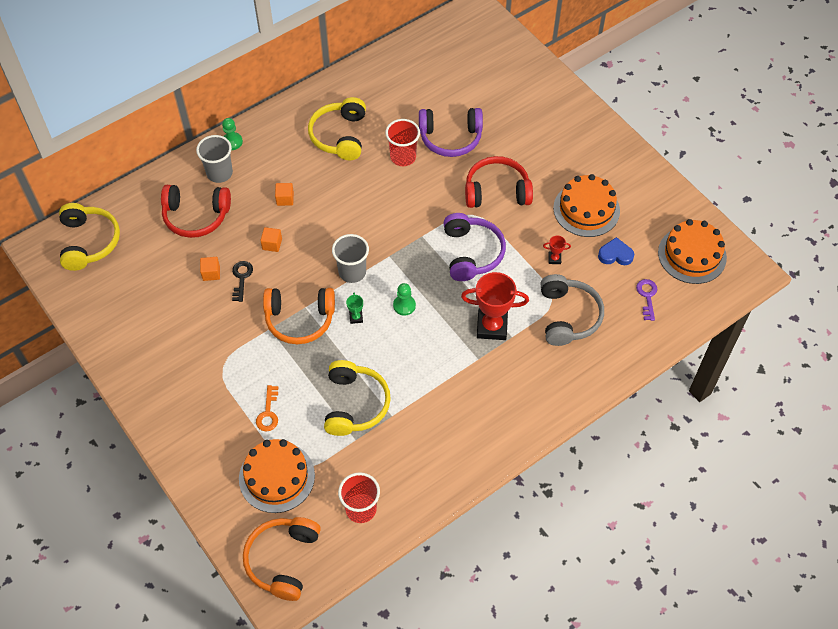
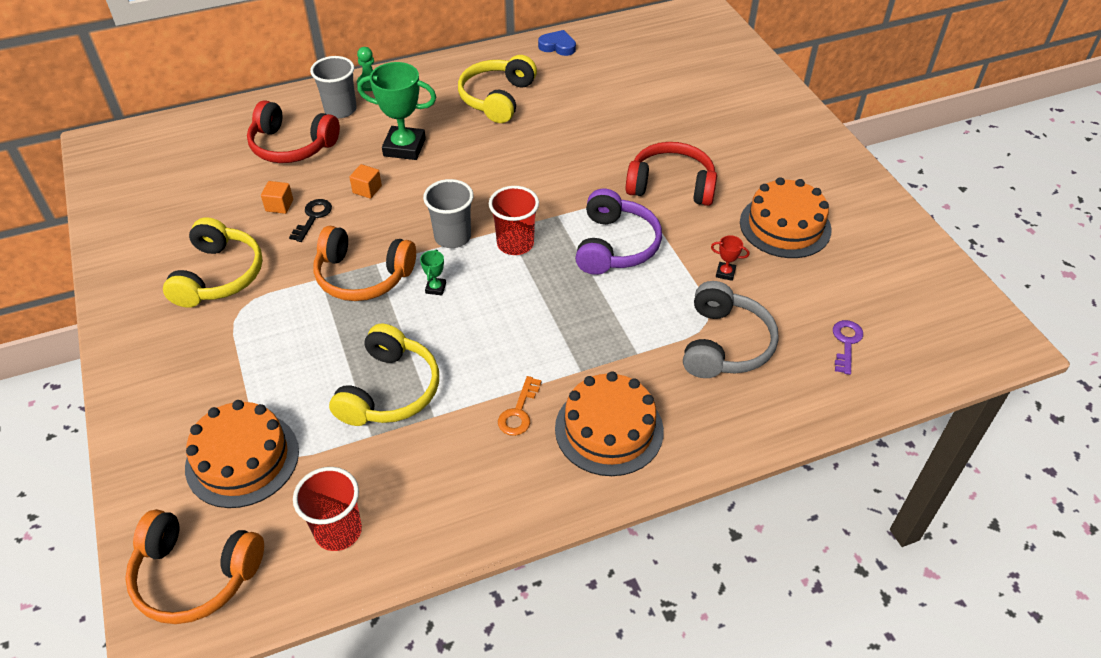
camera: 15 degrees right, 10 degrees down
(89, 242) = (157, 148): yellow headphones -> yellow headphones (219, 275)
(268, 413) = (270, 376): orange key -> orange key (519, 412)
(282, 560) = (195, 575): orange headphones -> orange headphones turned 105 degrees counterclockwise
(285, 199) = (404, 147): orange cube -> green trophy
(403, 157) = (565, 131): red cup -> red cup (515, 244)
(404, 305) = (504, 287): green pawn -> none
(450, 138) = (631, 122): purple headphones -> none
(492, 326) = (613, 335): red trophy -> none
(615, 254) = (812, 284): blue heart -> blue heart (557, 46)
(692, 255) = (923, 305): orange cake -> orange cake (609, 429)

